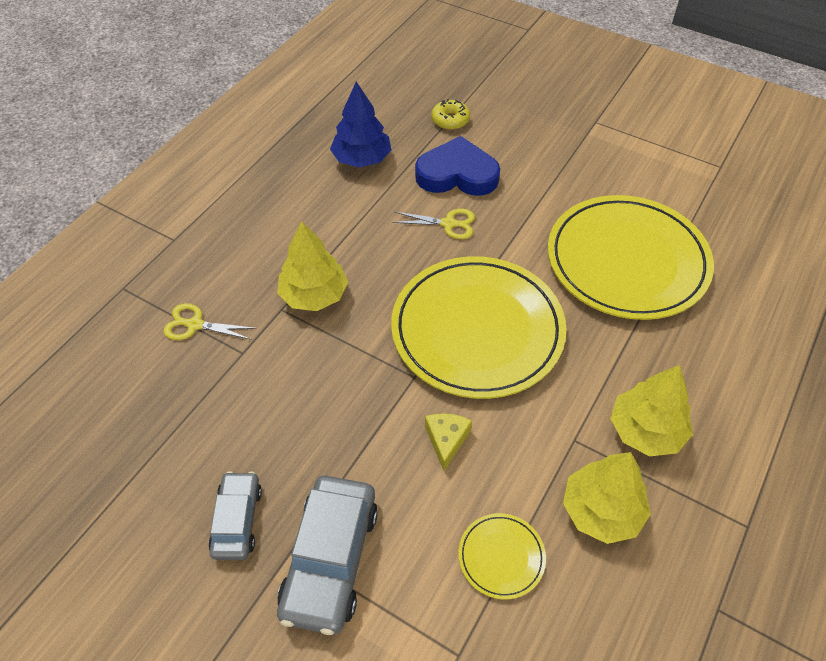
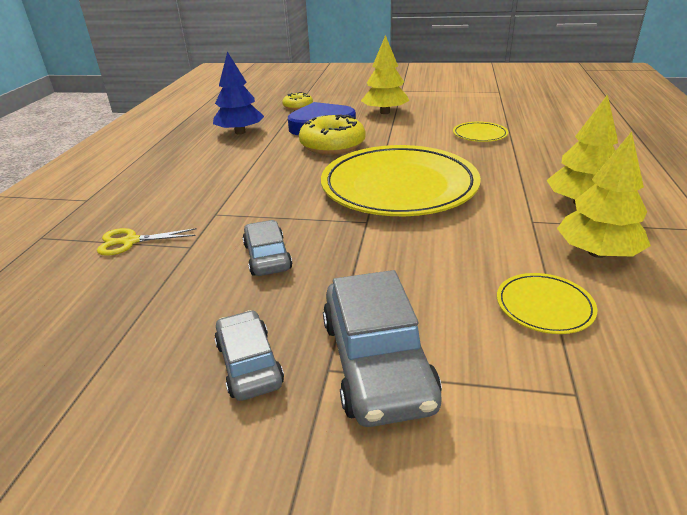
camera: 20 degrees left, 20 degrees down
(302, 394) = (267, 257): none -> grey car
(314, 295) = (242, 200): yellow tree -> yellow tree (385, 112)
(446, 440) = (426, 249): yellow cheese -> none
(449, 224) = (332, 145): yellow scissors -> yellow donut
(627, 261) = (479, 135): yellow plate -> yellow plate, size x0.42

